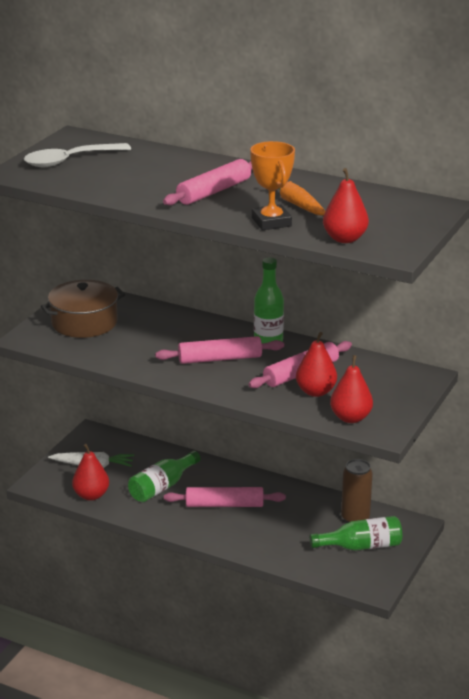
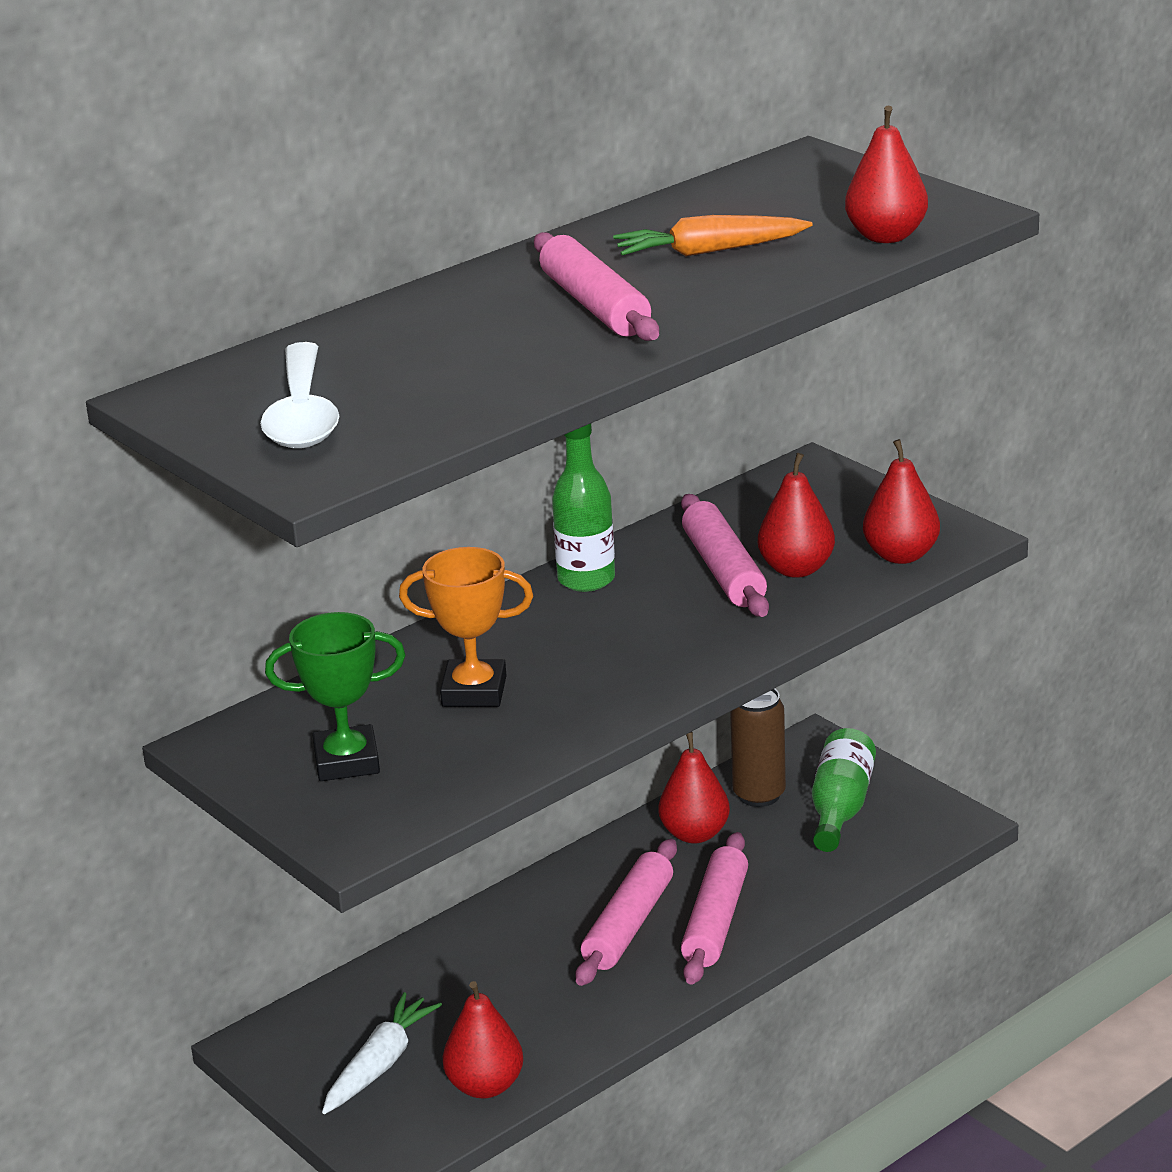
camera: 65 degrees left, 0 degrees up
(84, 322) = (347, 761): brown pot -> green trophy
(162, 487) = (519, 988): green bottle -> none
(220, 358) = (614, 637): pink rolling pin -> pink rolling pin (715, 921)
(271, 222) = (773, 278): orange trophy -> orange trophy (474, 691)
(308, 506) = (695, 834): none -> red pear

